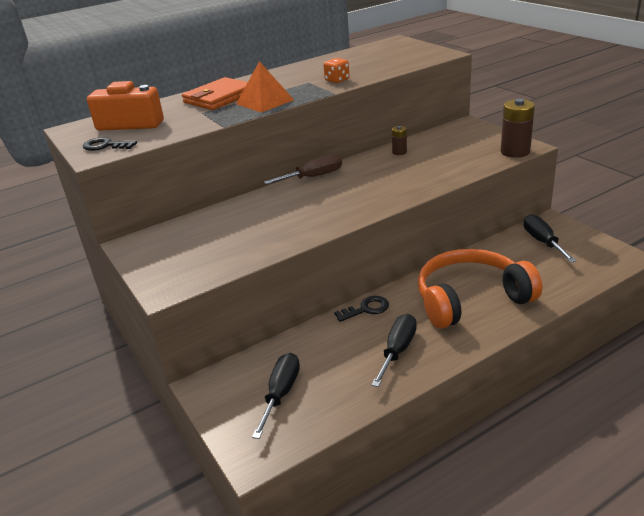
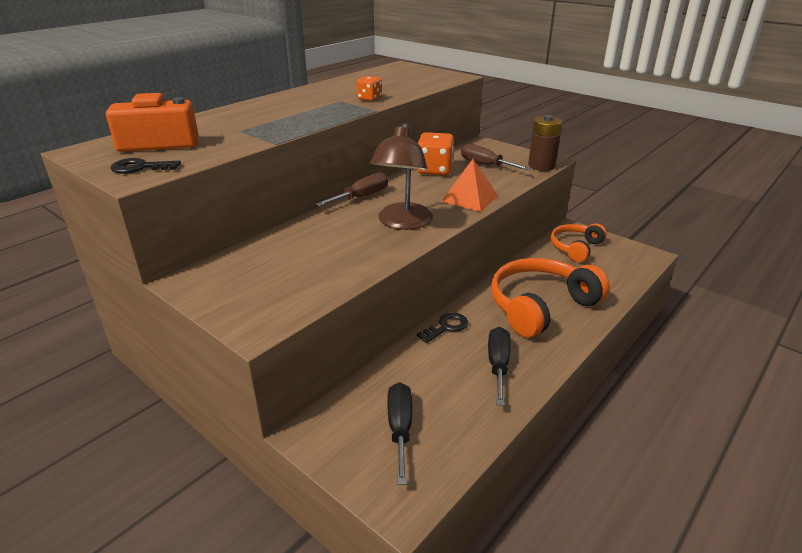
camera: 20 degrees left, 0 degrees up
(219, 98) = (250, 116): orange wallet -> none
(265, 102) = (306, 119): orange pyramid -> orange pyramid (470, 198)
(337, 205) = (402, 223): none -> brown lamp
(399, 152) = (434, 170): brown battery -> orange dice
(455, 148) = (485, 165): none -> brown screwdriver
(542, 242) = (575, 248): black screwdriver -> orange headphones

